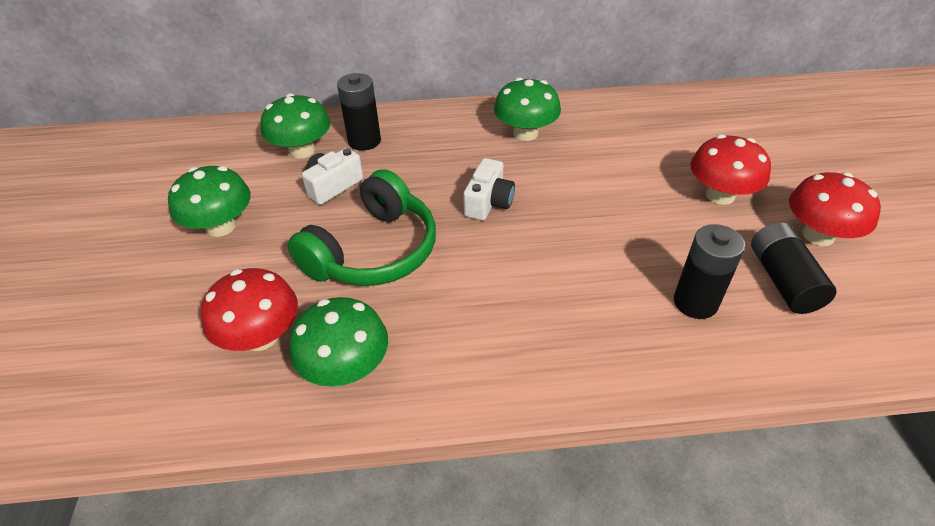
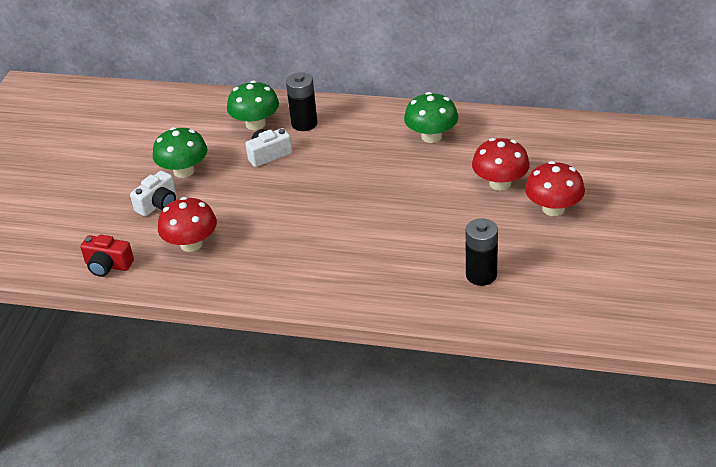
camera: 20 degrees right, 5 degrees down
(129, 403) = (108, 265): none -> red camera
(346, 368) = (236, 270): green mushroom -> none
(373, 251) = (280, 205): green headphones -> none
(488, 202) = (375, 185): white camera -> white camera (158, 204)
(783, 280) = (554, 273): black battery -> none
(818, 235) = (606, 249): red mushroom -> red mushroom (500, 183)

